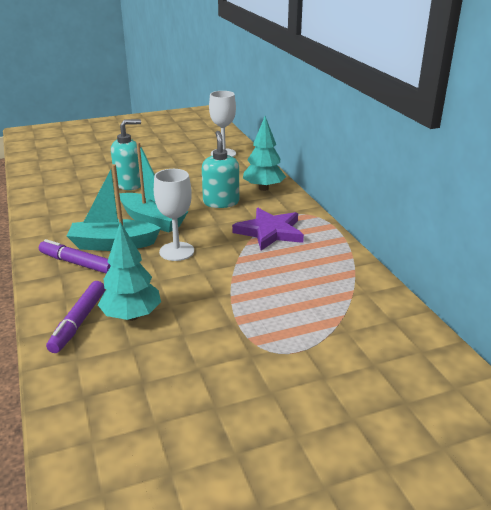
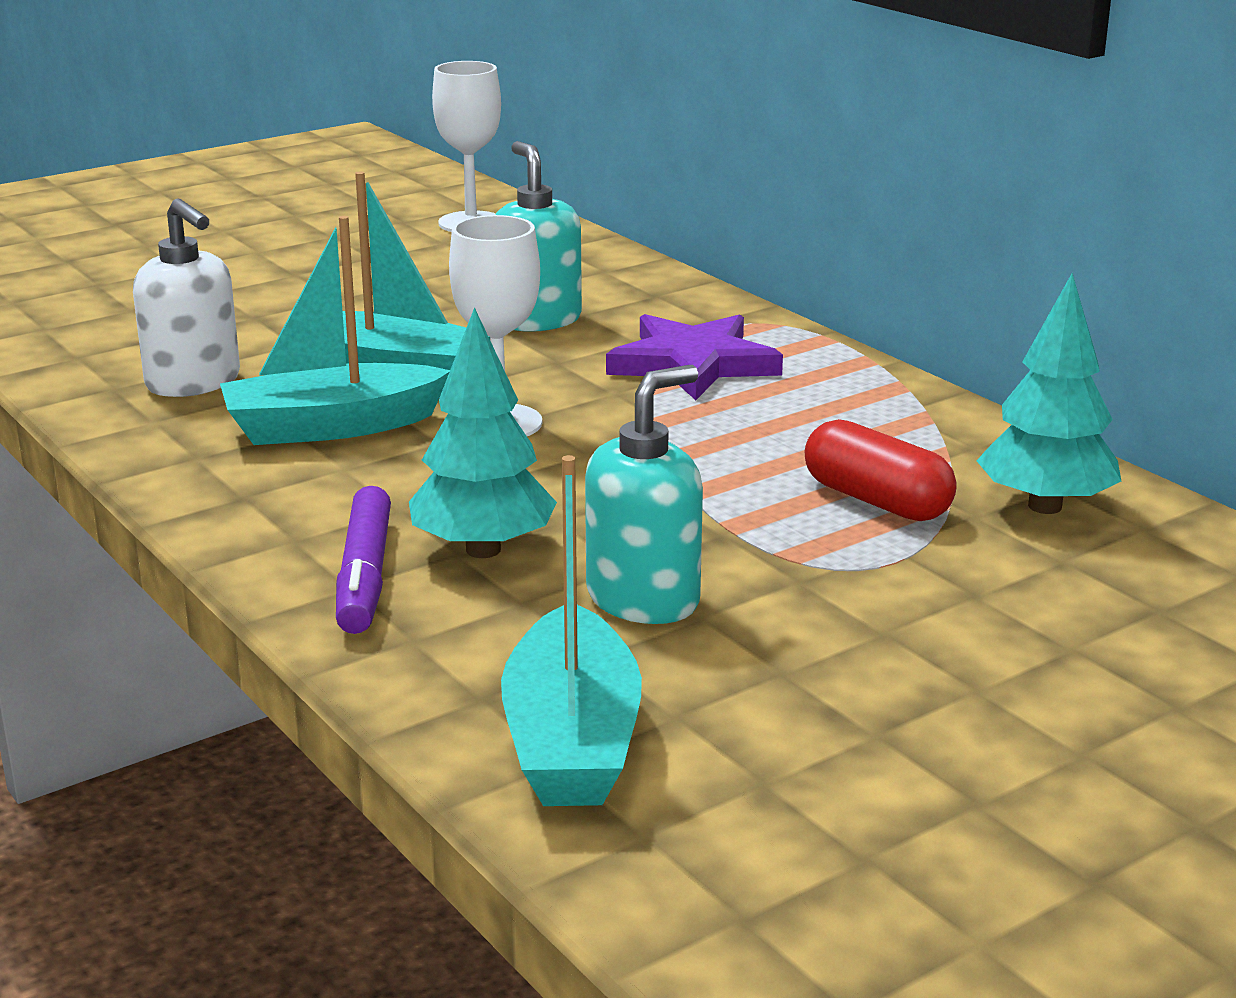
camera: 15 degrees left, 5 degrees down
(77, 216) = (194, 383): none -> white soap dispenser
(77, 263) = (270, 472): purple marker -> none
(104, 429) = (571, 740): none -> turquoise boat
(129, 184) = (277, 306): turquoise soap dispenser -> turquoise soap dispenser (644, 599)
(263, 188) = (620, 283): turquoise tree -> turquoise tree (1045, 506)
(307, 316) = (876, 500): none -> red capsule

